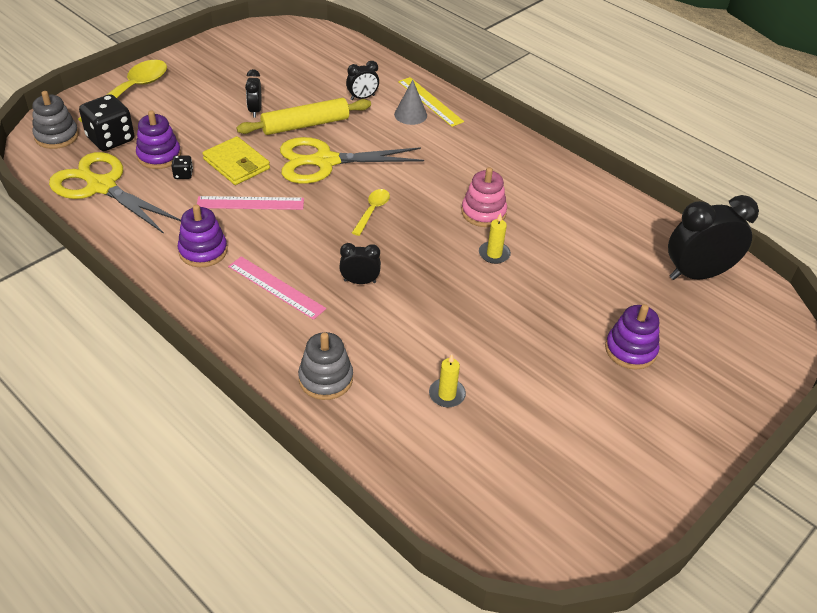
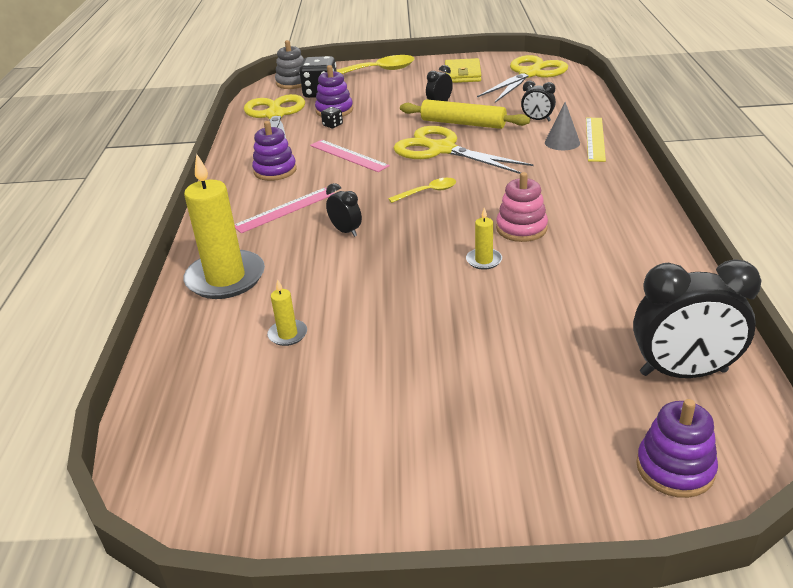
camera: 50 degrees right, 10 degrees down
(236, 164) = (376, 130): yellow wallet -> yellow wallet (462, 74)
(276, 287) = (285, 210): pink ruler -> pink ruler turned 60 degrees clockwise
(291, 45) = (530, 74): none -> yellow scissors
(326, 379) = (225, 278): grey stacking toy -> yellow candle
(630, 350) = (500, 394): purple stacking toy -> purple stacking toy (675, 468)
(697, 274) = (683, 372): black clock -> black clock turned 150 degrees clockwise

